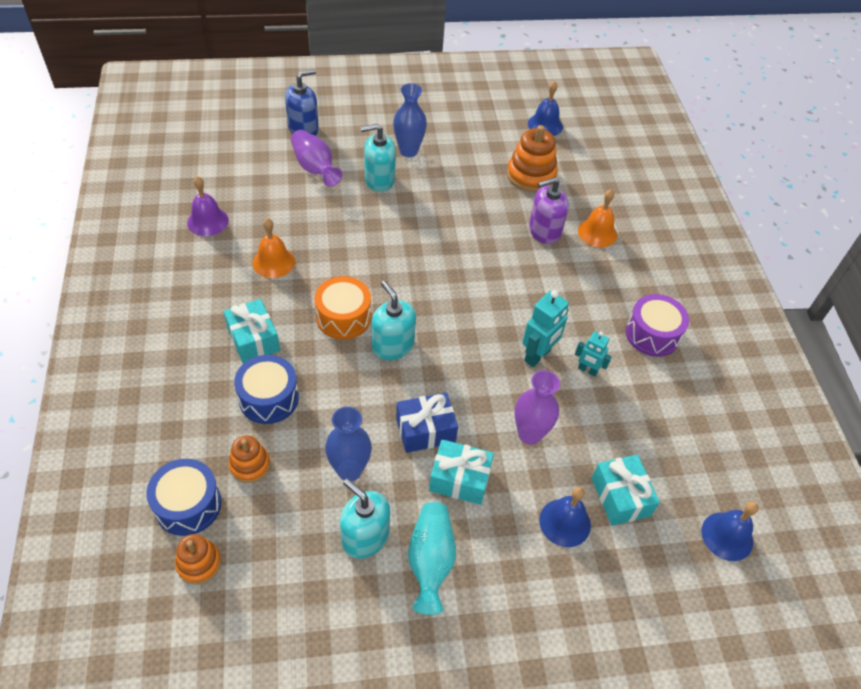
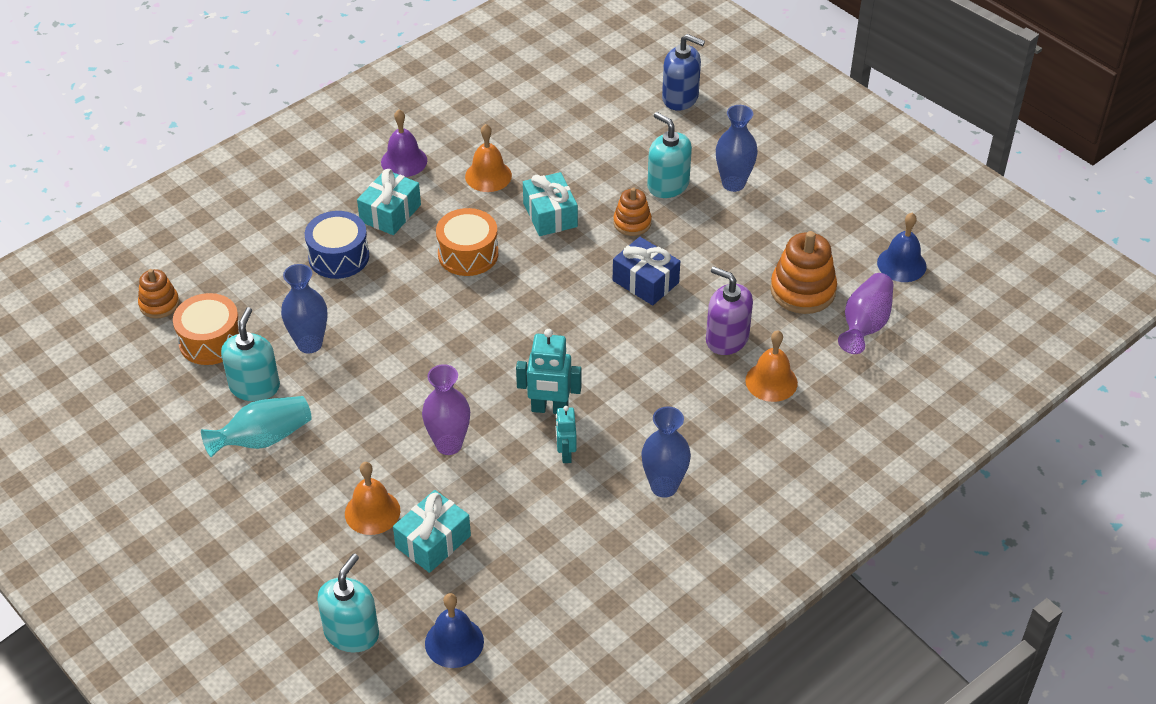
camera: 60 degrees right, 5 degrees down
(188, 505) = (203, 269): blue drum -> none
(207, 221) = (494, 109): purple bell -> purple bell (404, 161)
(250, 465) = (265, 282): orange stacking toy -> orange stacking toy (632, 223)
(282, 544) = (211, 341): none -> orange drum
(315, 168) = (634, 135): purple vase -> purple vase (865, 325)
(393, 346) = (466, 302): turquoise soap dispenser -> turquoise soap dispenser (351, 633)
(425, 430) = (391, 371): blue gift -> blue gift (645, 281)
(459, 479) = (359, 419): turquoise gift -> turquoise gift (550, 215)
(565, 522) = (372, 512): blue bell -> orange bell
(652, 334) = (664, 486): purple drum -> blue vase

